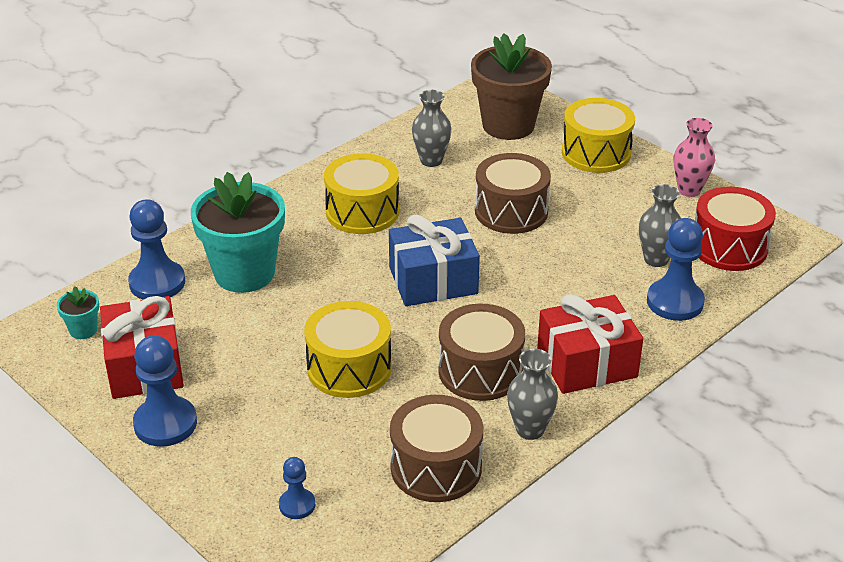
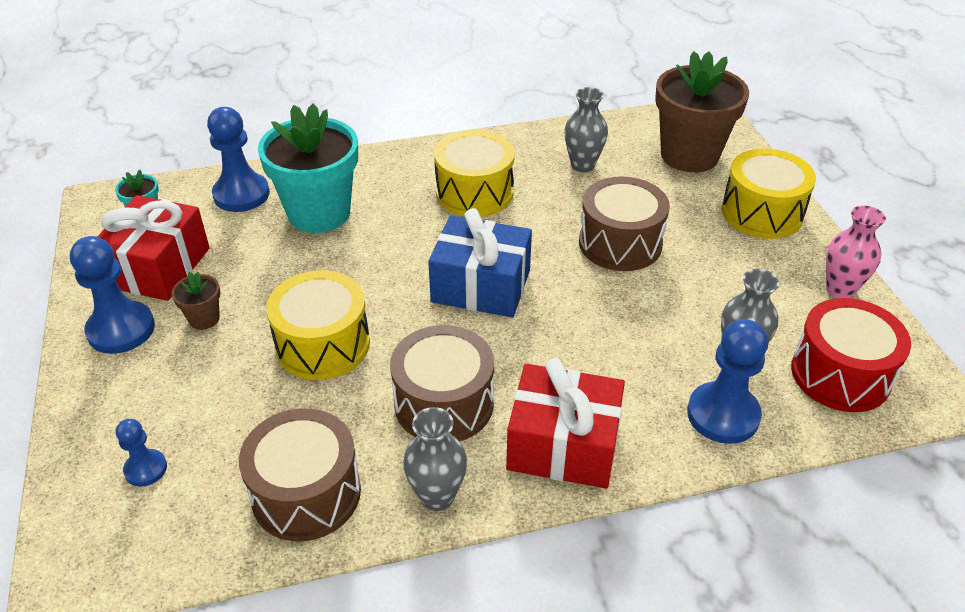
camera: 30 degrees right, 5 degrees up
(230, 388) = (204, 319): none -> brown flower pot

